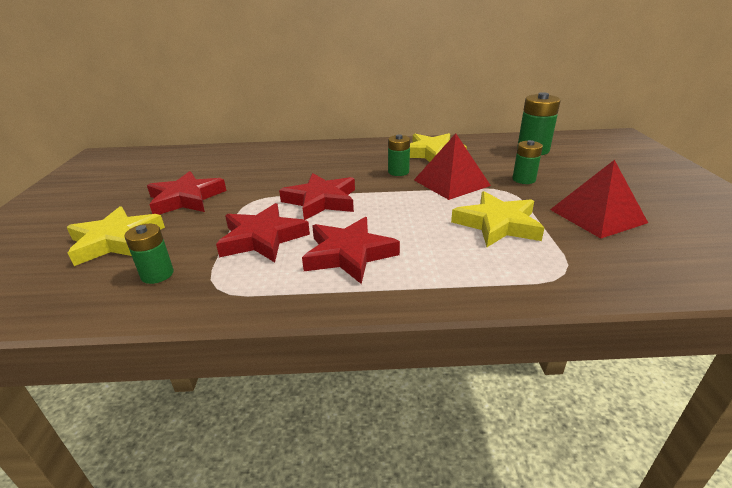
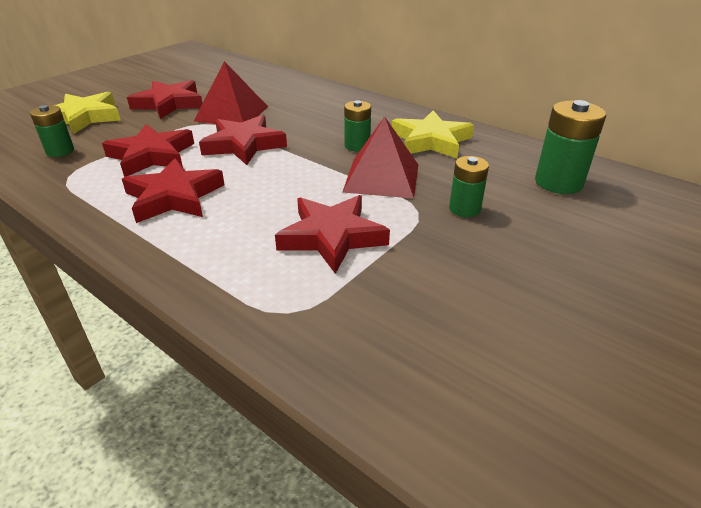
camera: 40 degrees right, 5 degrees up
(497, 224) = (332, 237): yellow star -> red star
(597, 216) = (454, 286): red pyramid -> red pyramid (232, 113)

